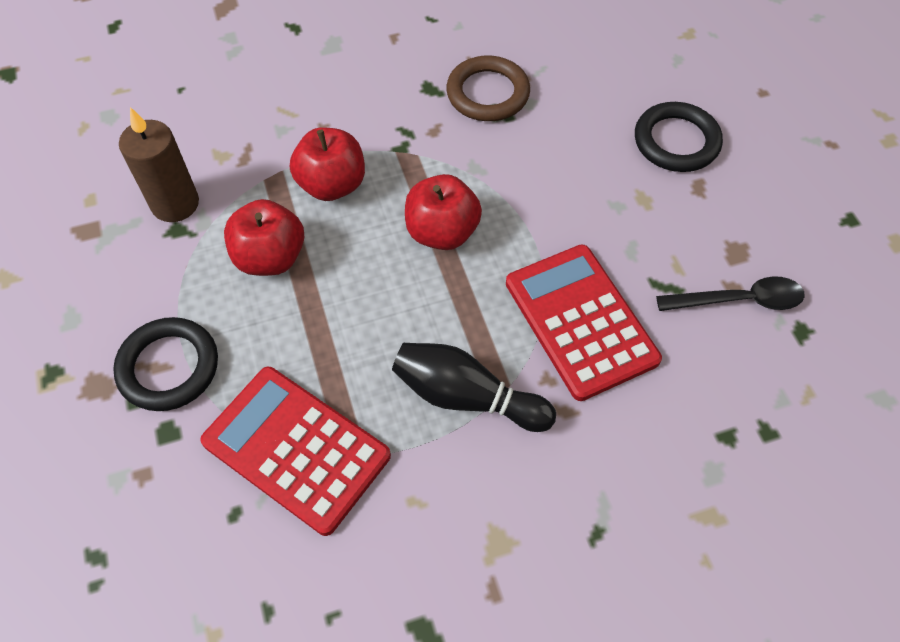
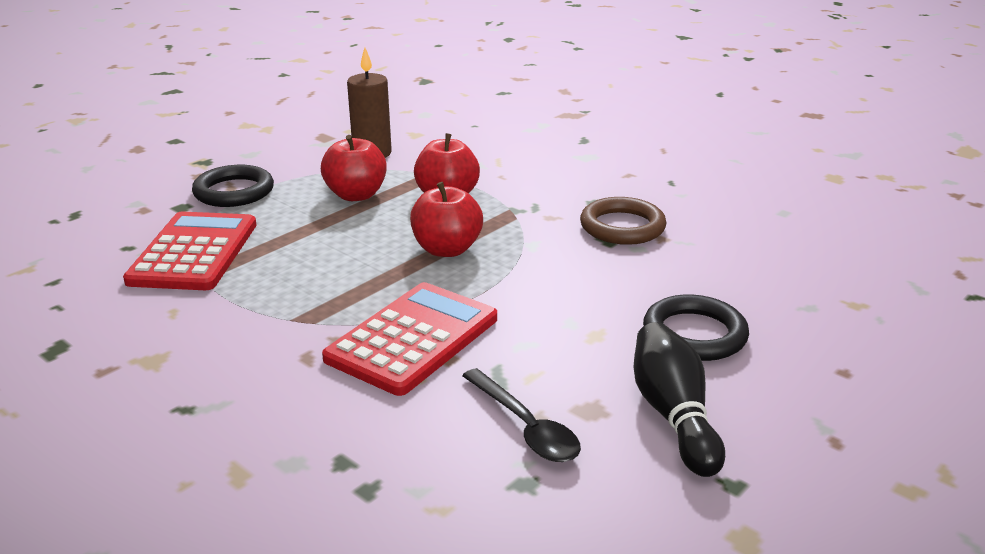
camera: 60 degrees right, 30 degrees down
(467, 397) = (288, 306): black bowling pin -> black bowling pin (673, 414)

